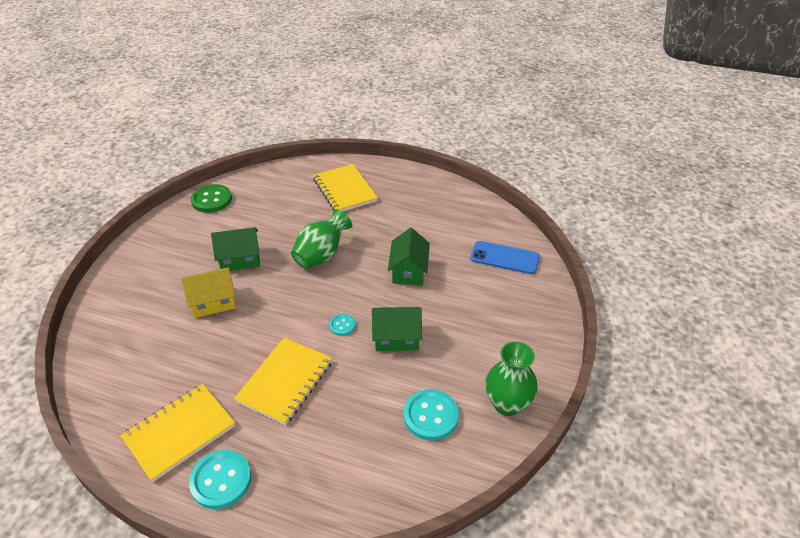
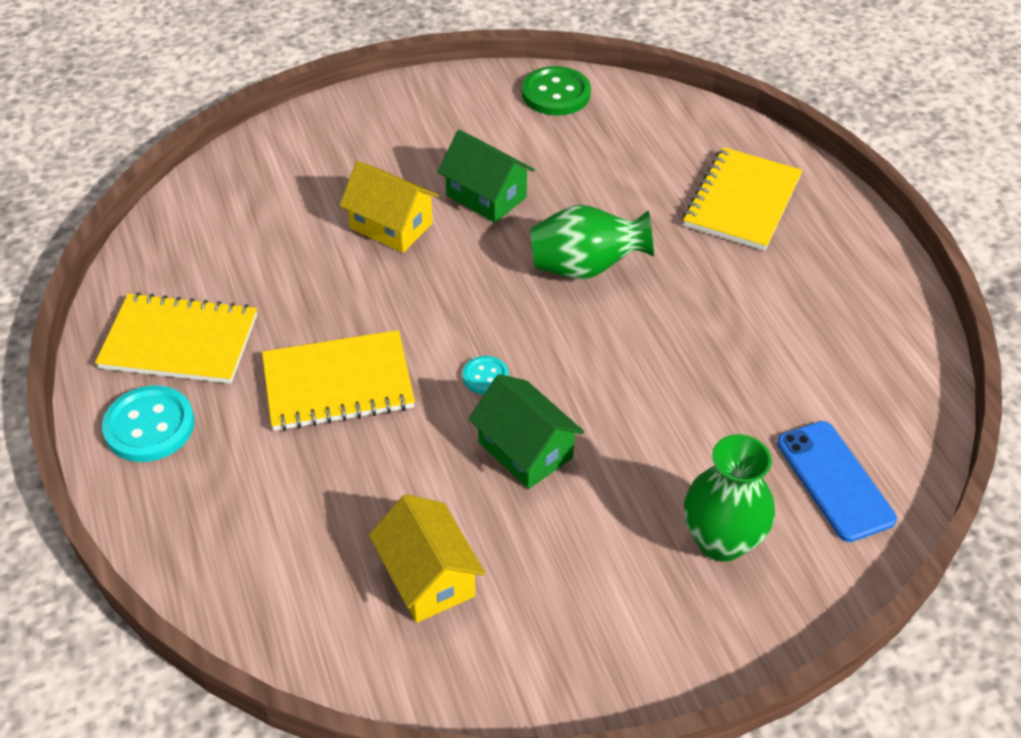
camera: 50 degrees right, 5 degrees up
(408, 271) = (666, 380): green house -> none
(430, 416) = (428, 577): turquoise button -> yellow house
(507, 404) = (536, 660): green vase -> green vase (721, 540)

